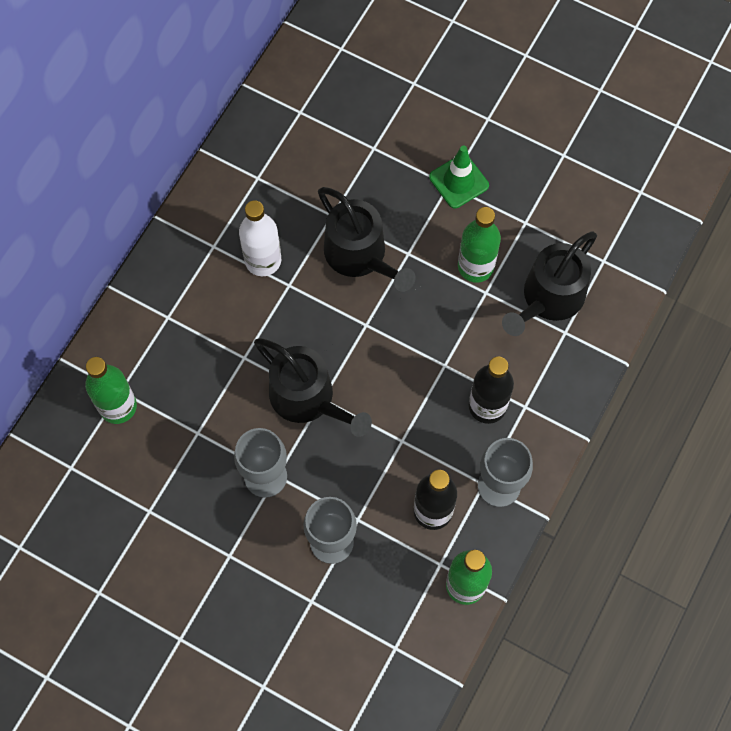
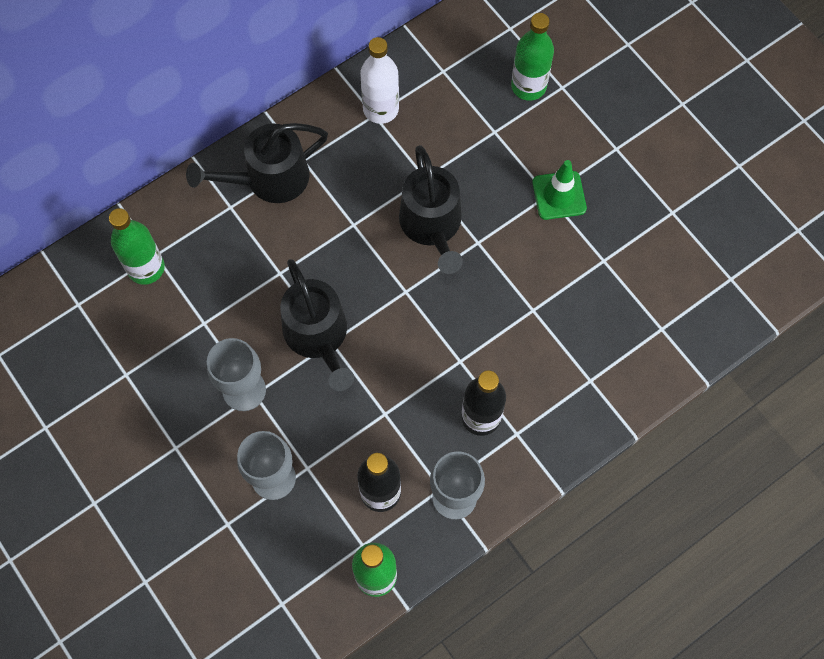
camera: 25 degrees right, 0 degrees up
(263, 260) = (341, 192): white bottle -> white bottle (381, 109)
(475, 266) = (535, 282): green bottle -> green bottle (528, 86)
(549, 298) = (590, 341): black watering can -> black watering can (269, 179)

